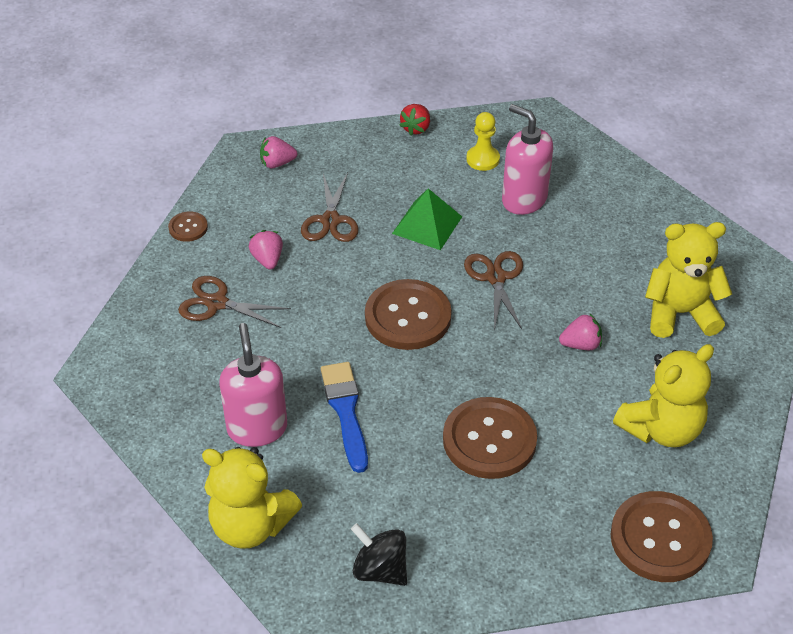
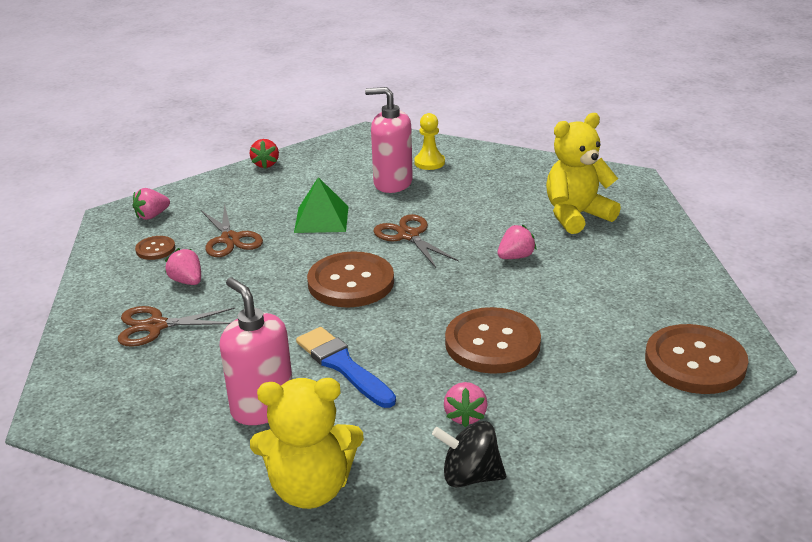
camera: 25 degrees left, 15 degrees down
(188, 228) = (90, 281): brown button -> brown button (155, 249)
(415, 508) = (465, 416): none -> pink strawberry
(483, 159) = (338, 168): yellow pawn -> yellow pawn (429, 162)
(661, 429) = (628, 290): yellow teddy bear -> none

